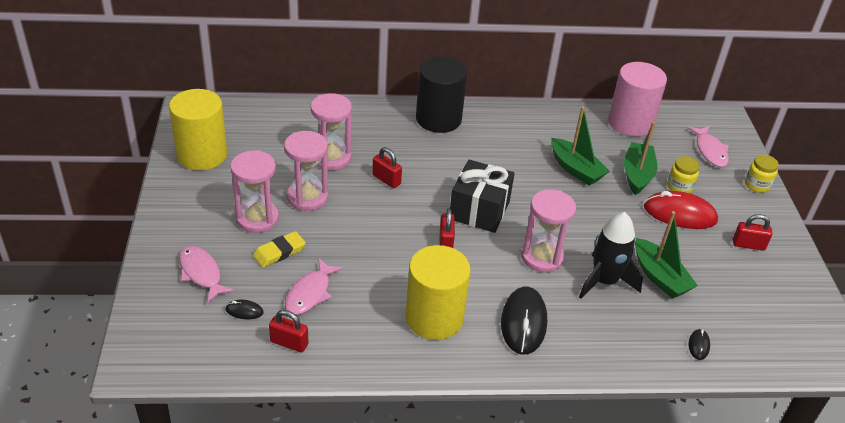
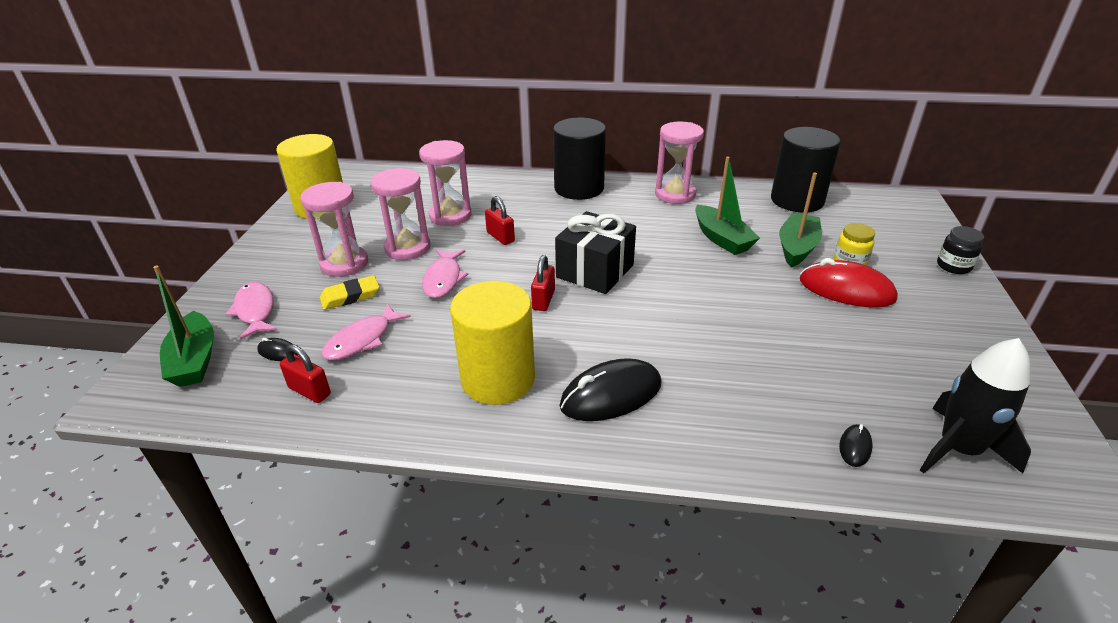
camera: 15 degrees right, 5 degrees down
(523, 323) = (611, 395): black mouse -> black mouse turned 45 degrees clockwise
(542, 257) = (657, 323): pink hourglass -> pink hourglass (675, 194)
(604, 281) = (732, 356): black rocket -> black rocket (959, 449)
(630, 123) = (797, 200): pink cylinder -> black cylinder
(659, 277) = (809, 357): green boat -> green boat (194, 360)
(710, 151) = (893, 230): pink fish -> pink fish (443, 279)
(748, 245) = (938, 329): red padlock -> none
(757, 185) = (953, 266): yellow jar -> black jar

